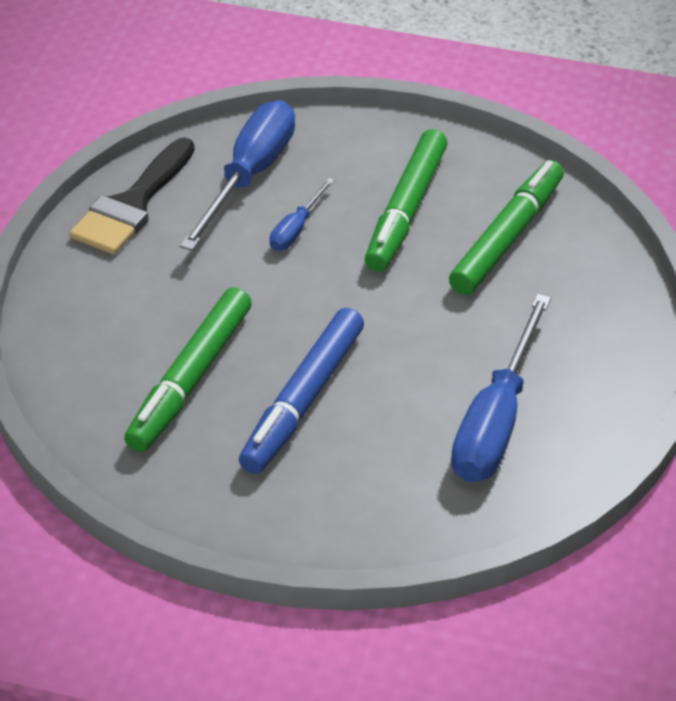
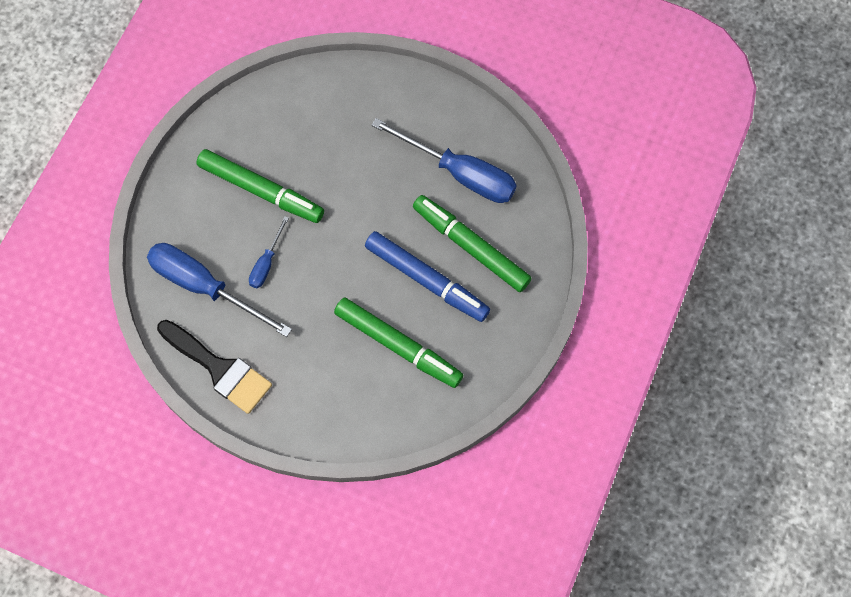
camera: 80 degrees left, 25 degrees up
(296, 229) = (266, 263): blue screwdriver -> blue screwdriver turned 75 degrees clockwise
(507, 237) = (299, 133): green marker -> green marker (471, 246)

